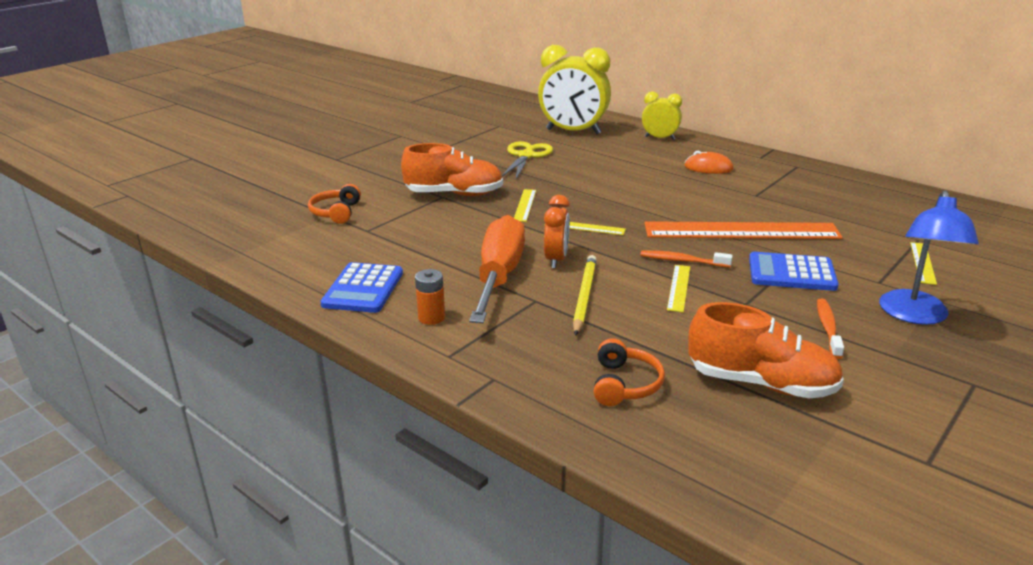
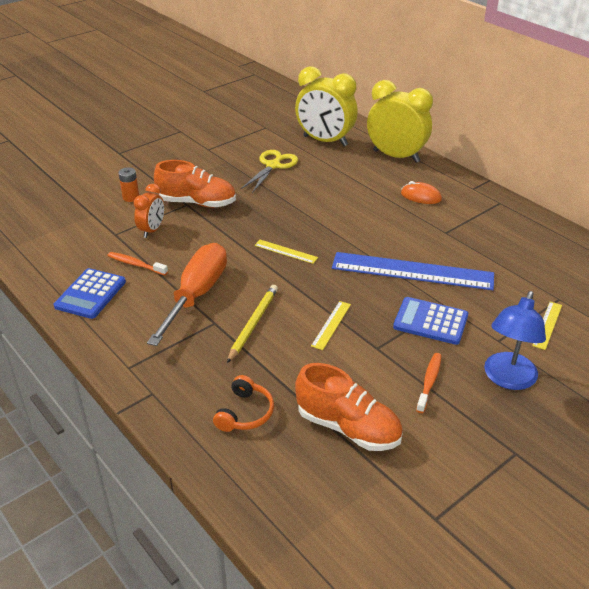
camera: 10 degrees right, 10 degrees up
(336, 212) = (98, 212): orange headphones -> none
(431, 318) = (130, 329): orange battery -> orange battery (131, 197)
(524, 205) = (248, 221): yellow ruler -> none
(556, 260) = (248, 283): orange clock -> orange clock (152, 230)
(660, 138) = (396, 156): yellow clock -> yellow clock, size x1.86
(682, 261) = (347, 297): orange toothbrush -> orange toothbrush (136, 264)
(741, 231) = (412, 271): orange ruler -> blue ruler

